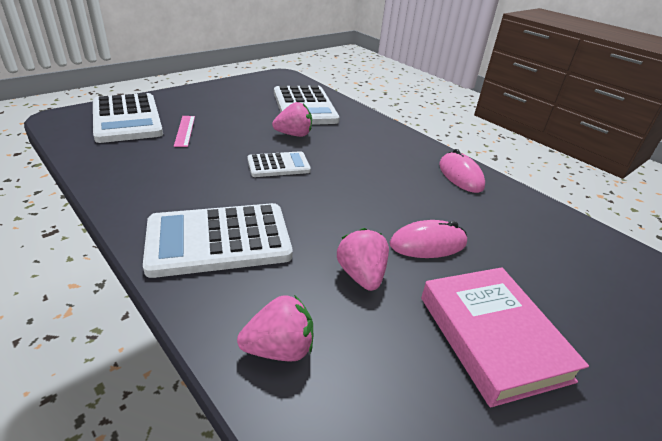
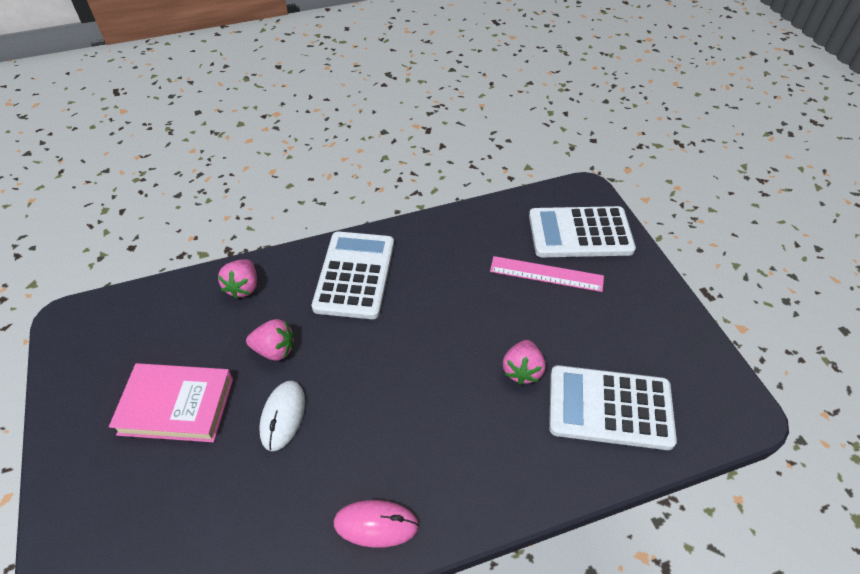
camera: 115 degrees right, 15 degrees up
(185, 130) = (546, 274): pink ruler -> pink ruler, size x1.52
(278, 165) = (454, 337): white calculator -> none
(428, 244) = (283, 416): pink mouse -> white mouse

